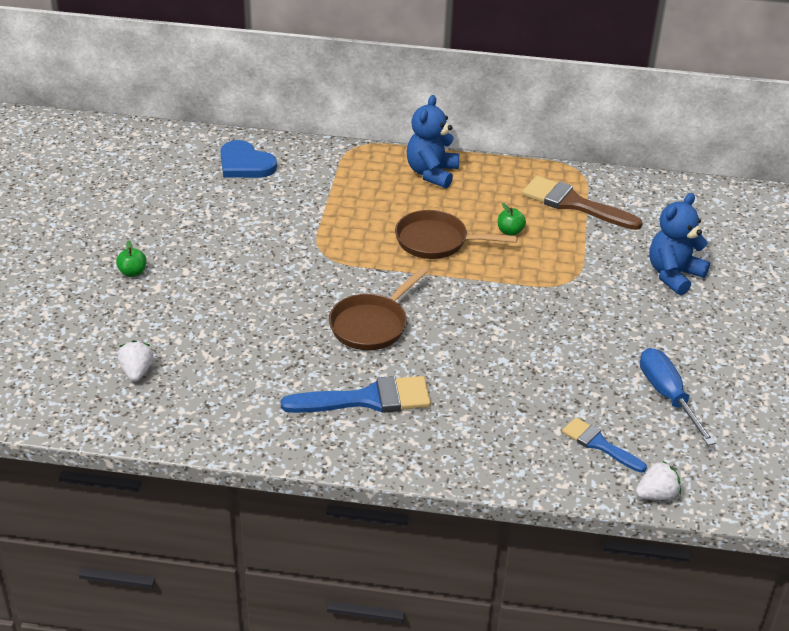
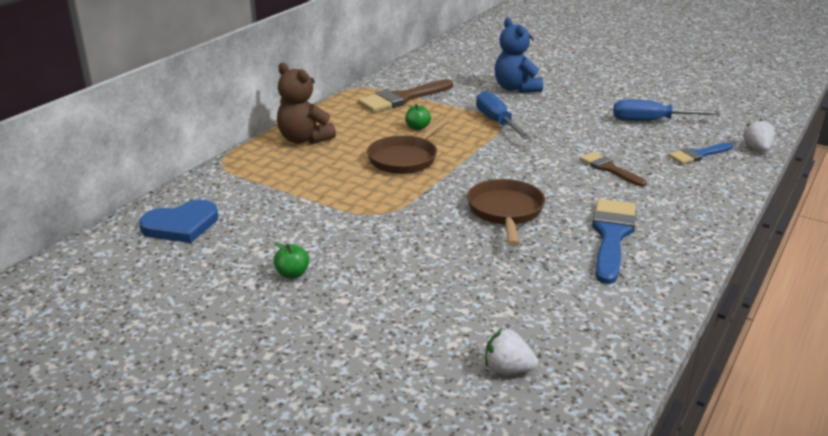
camera: 65 degrees left, 10 degrees down
(132, 272) = (315, 338): green apple -> green apple (292, 274)
(372, 325) = (505, 212): brown pan -> brown pan turned 150 degrees counterclockwise
(432, 173) = (304, 139): blue teddy bear -> brown teddy bear
(511, 379) = (609, 169): none -> brown brush
(567, 279) = (496, 122): none -> blue screwdriver

